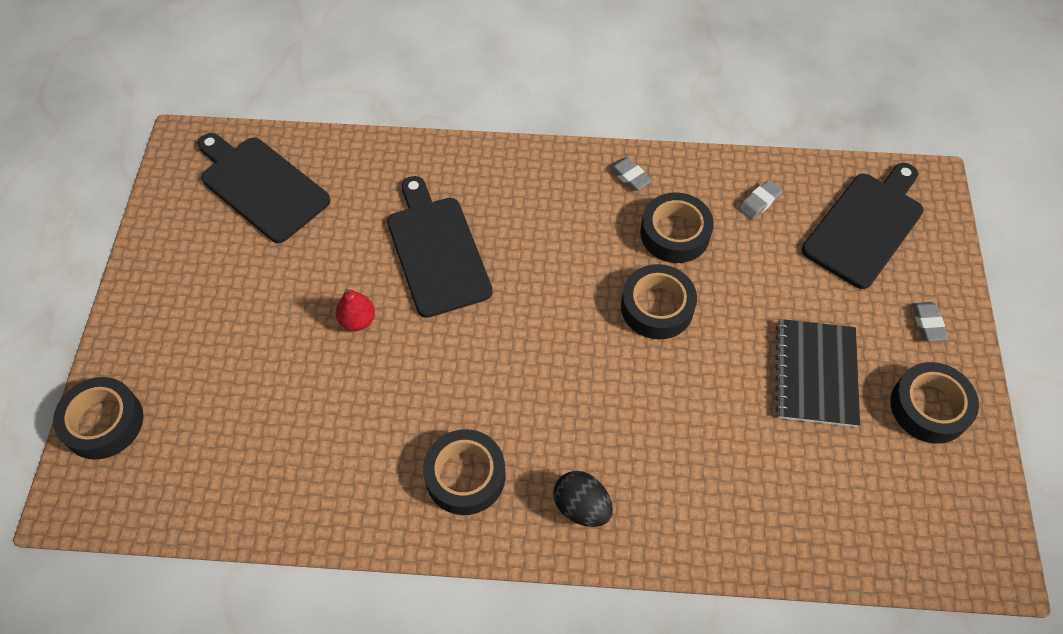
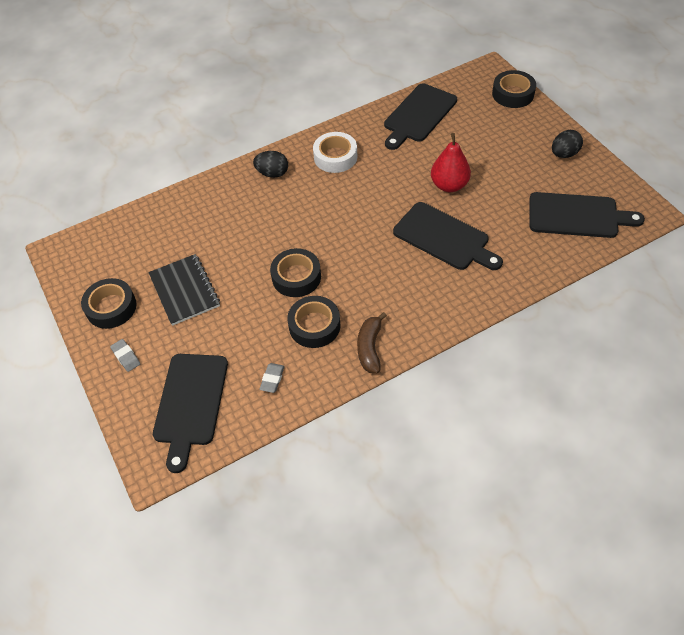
camera: 150 degrees right, 5 degrees down
(170, 274) = (564, 154): none -> black egg
(274, 477) = (418, 115): none -> black cutting board
(357, 320) = (449, 185): red pear -> red pear, size x1.64
(465, 476) = (335, 157): black tape -> white tape
(630, 176) = (370, 348): grey eraser -> brown banana

